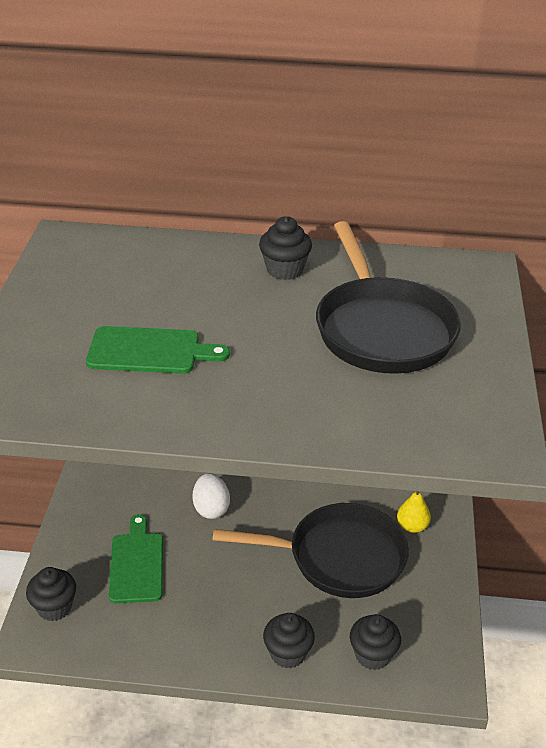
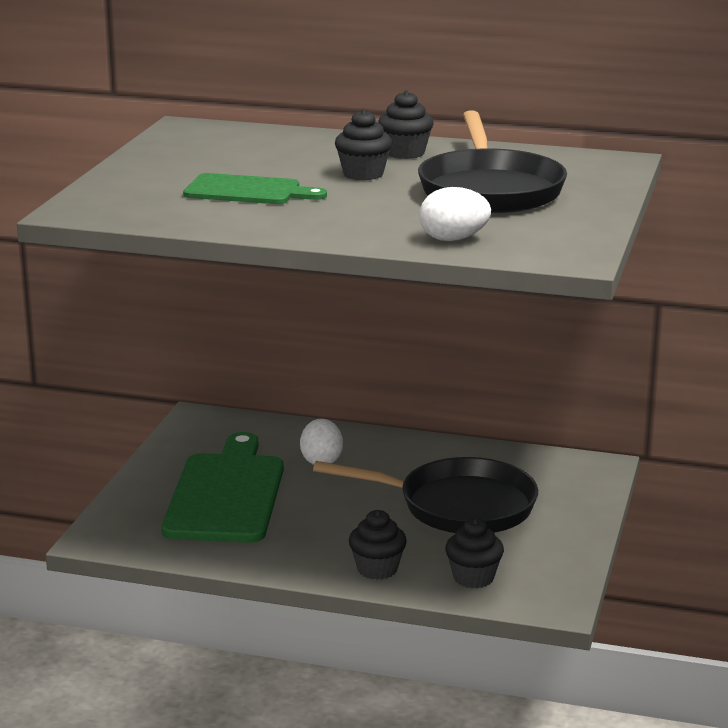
camera: 10 degrees right, 15 degrees down
(54, 607) = (128, 518): black cupcake -> black cupcake (363, 174)
(136, 564) = (226, 494): green cutting board -> green cutting board, size x1.71
(375, 425) = (453, 239): none -> white egg
(412, 526) = (552, 490): yellow pear -> none

